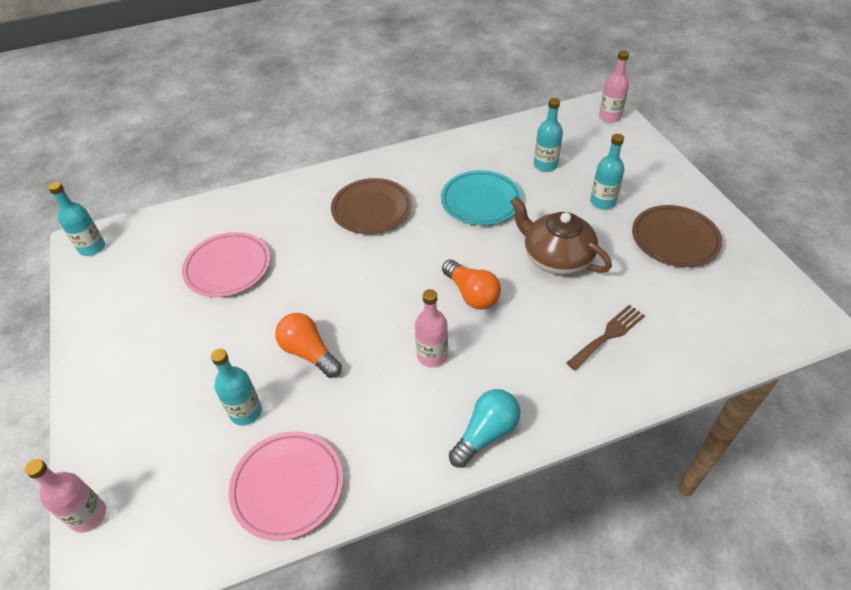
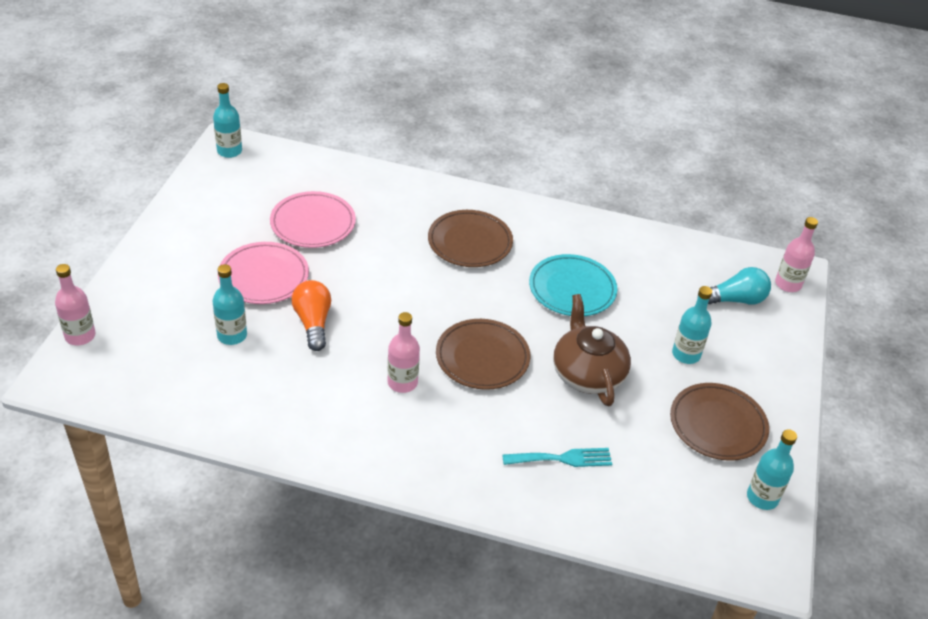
camera: 30 degrees right, 5 degrees down
(287, 486) = (215, 401): pink plate -> pink plate (263, 277)
(471, 294) = (482, 357): orange light bulb -> brown plate
(486, 434) = (385, 461): turquoise light bulb -> turquoise light bulb (735, 300)
(545, 165) = (668, 292): turquoise bottle -> turquoise bottle (762, 497)
(608, 335) = (562, 458): brown fork -> turquoise fork

